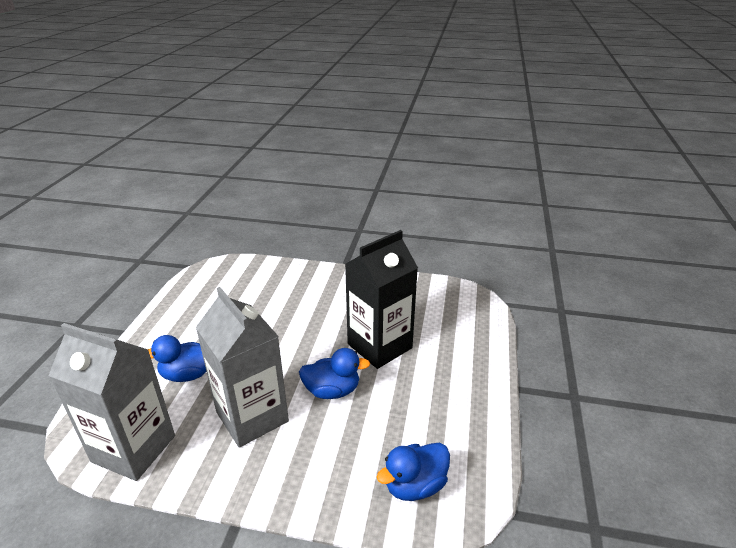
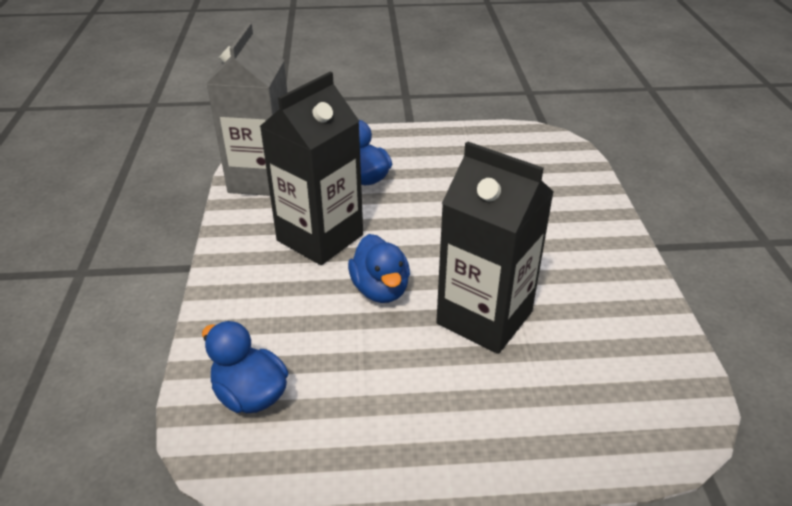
camera: 75 degrees right, 5 degrees up
(252, 417) = (320, 238): grey carton -> black carton

